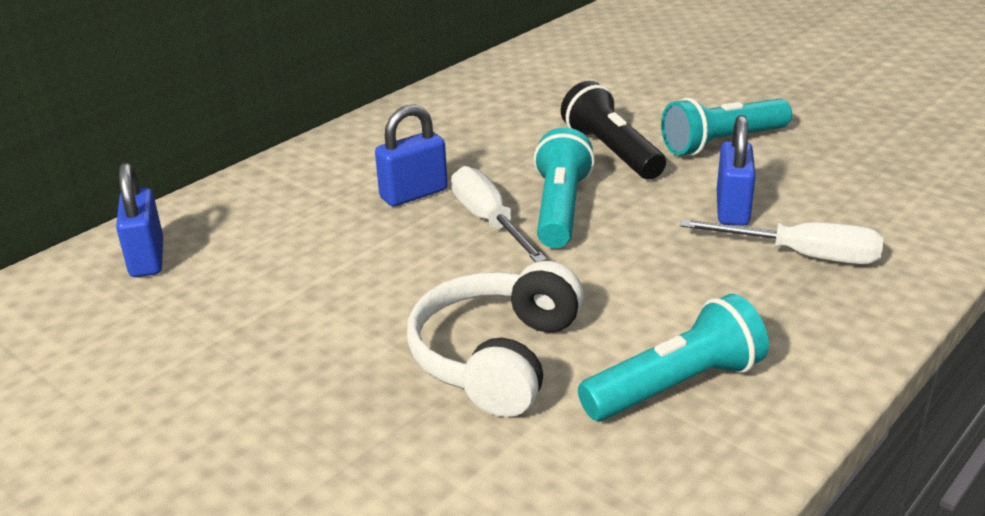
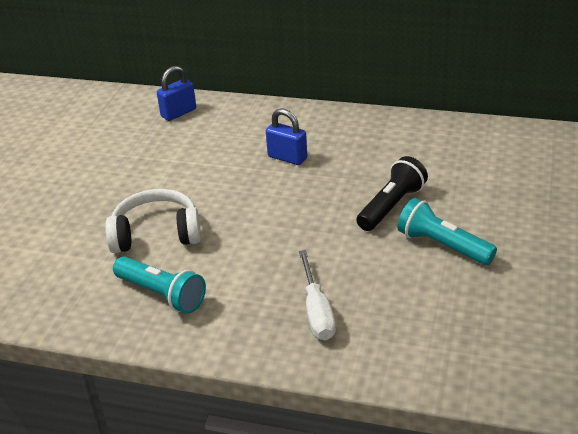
camera: 65 degrees right, 5 degrees up
(489, 222) = (276, 191): white screwdriver -> none
(560, 209) = (307, 209): turquoise flashlight -> none
(732, 209) = (353, 271): blue padlock -> none

